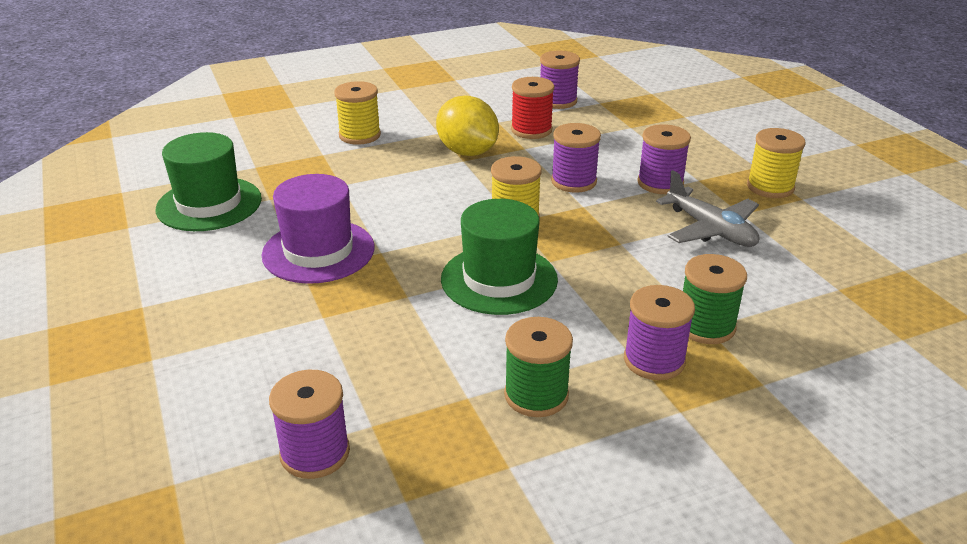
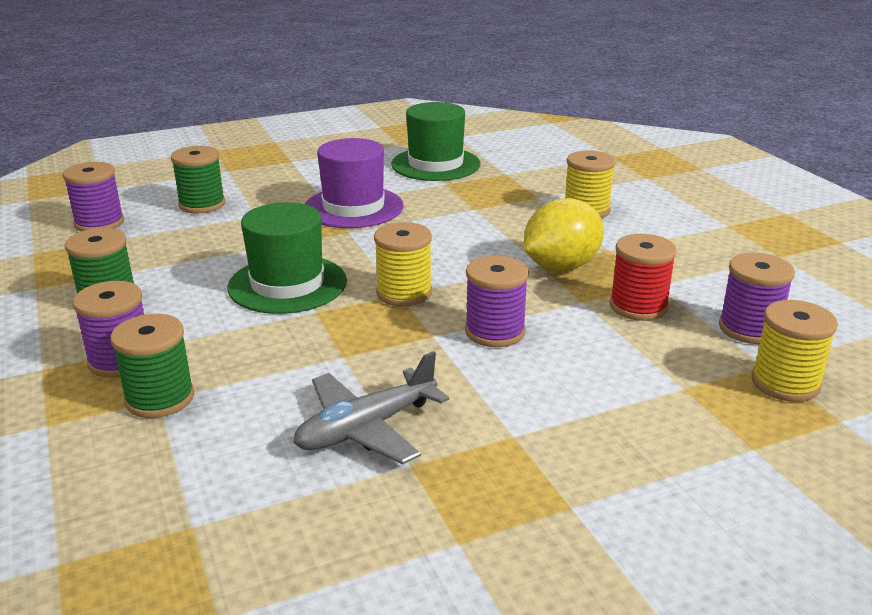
camera: 90 degrees right, 5 degrees down
(275, 365) = (202, 204): none -> green spool
(660, 183) = (497, 398): purple spool -> none
(770, 187) = (495, 509): yellow spool -> yellow spool (785, 383)

